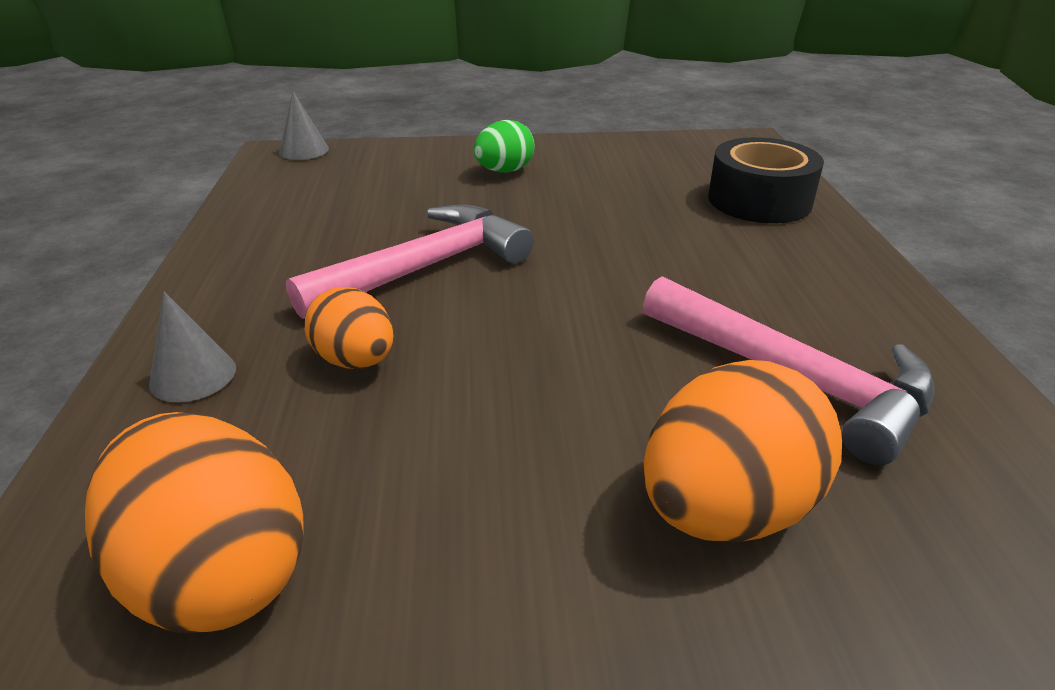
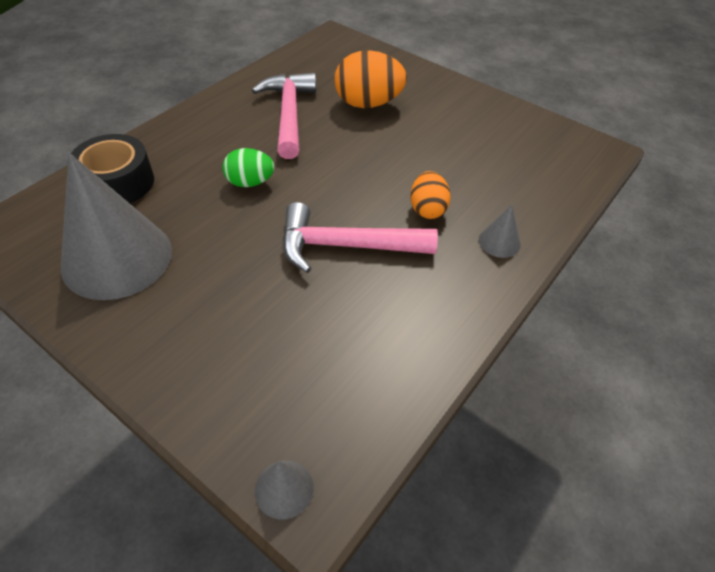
camera: 140 degrees left, 15 degrees up
(218, 573) = (516, 163): orange egg -> none
(504, 171) = (185, 314): green egg -> green egg (250, 182)
(626, 169) = (117, 258): none -> grey cone

